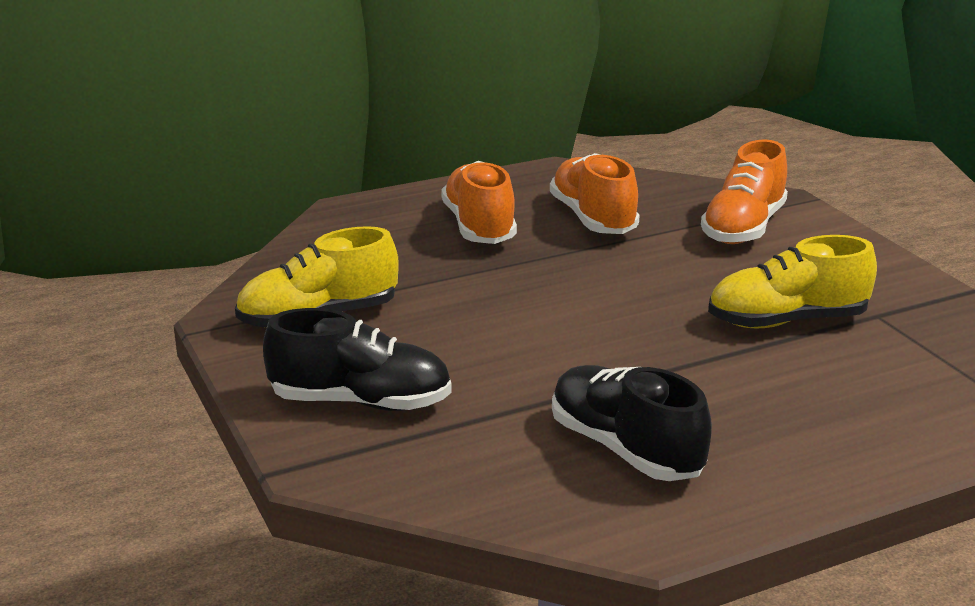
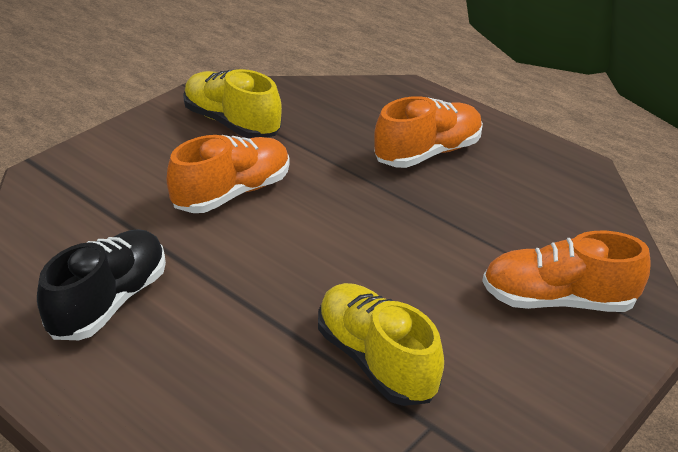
camera: 65 degrees right, 10 degrees up
(361, 402) = (126, 169): black shoe -> none
(593, 218) = (495, 206): orange shoe -> orange shoe (232, 193)

